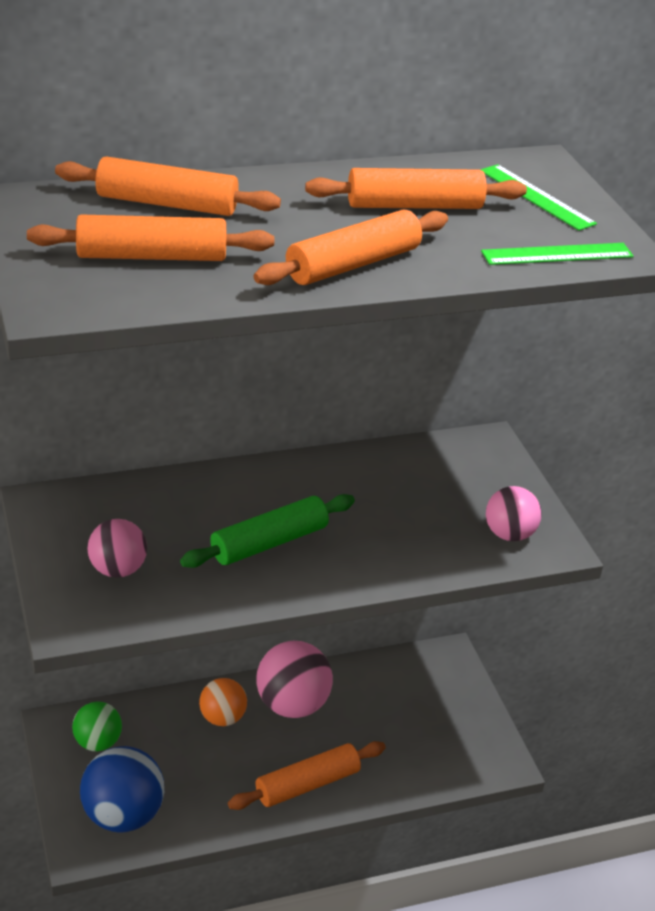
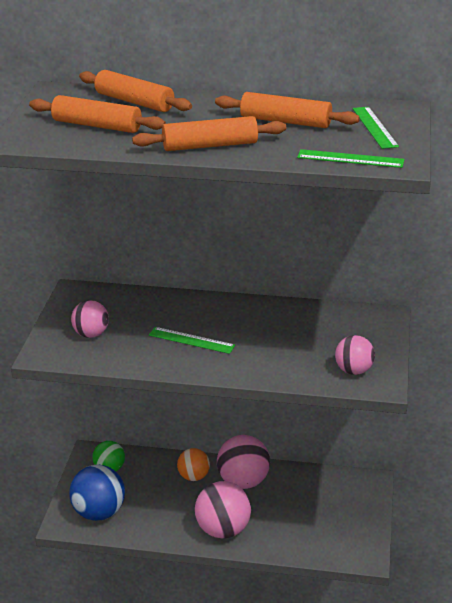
camera: 30 degrees right, 5 degrees down
(269, 542) = (191, 340): green rolling pin -> green ruler
(307, 784) = (223, 530): orange rolling pin -> pink ball

